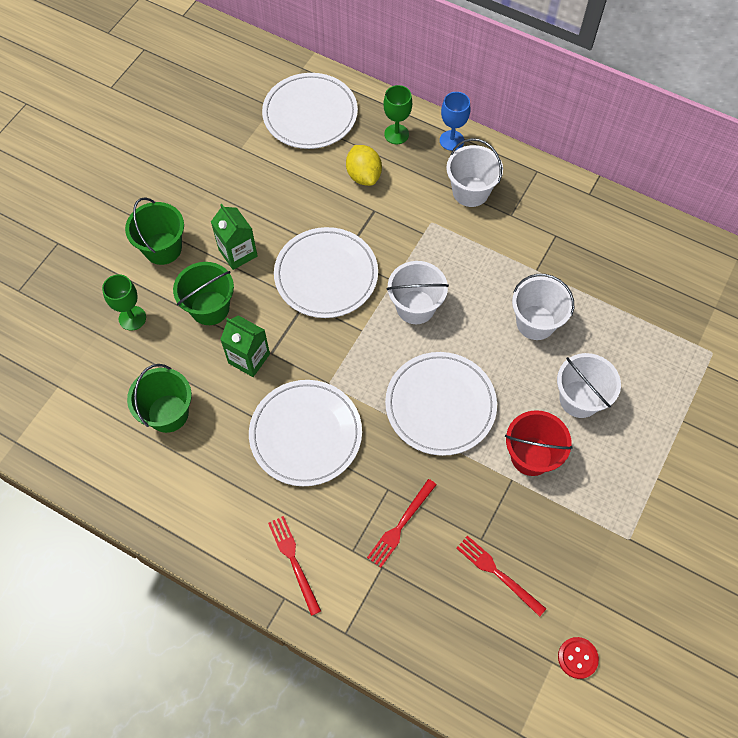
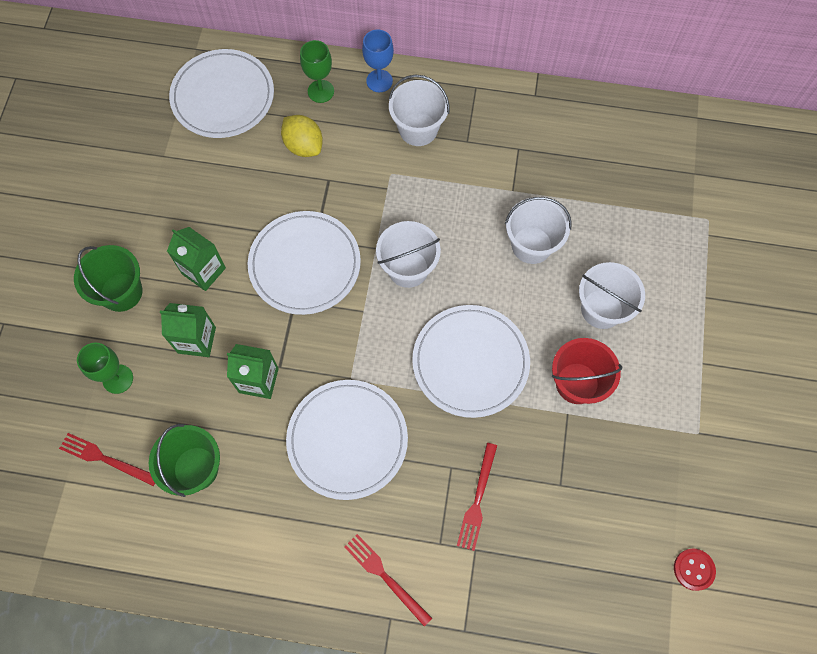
camera: 20 degrees left, 5 degrees up
(210, 308) = (197, 340): green bucket -> green carton
(498, 573) = (589, 514): red fork -> red fork (105, 459)

